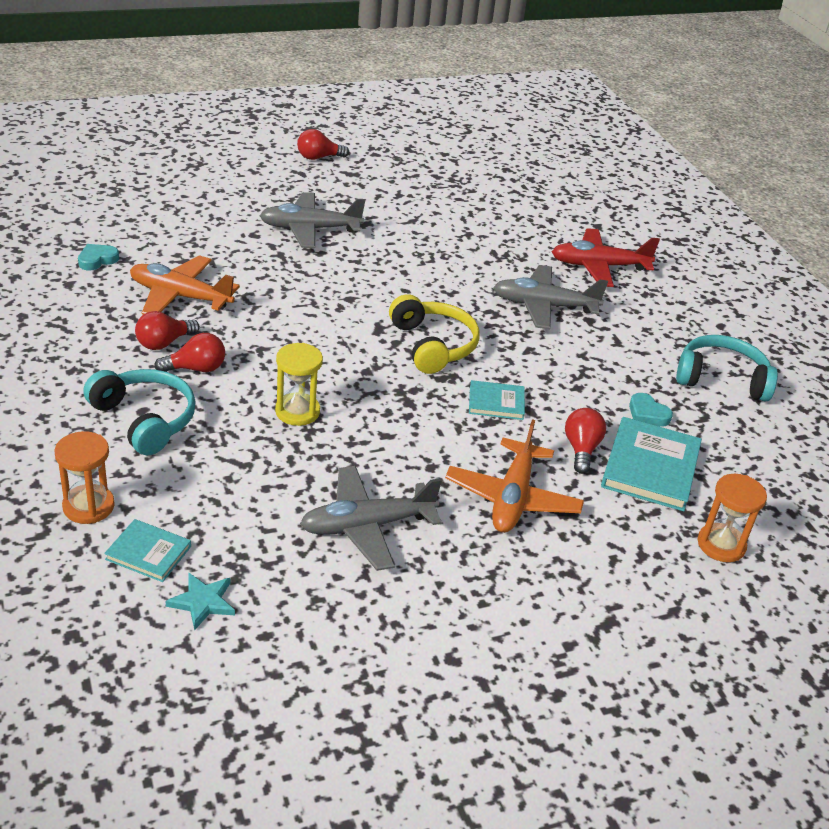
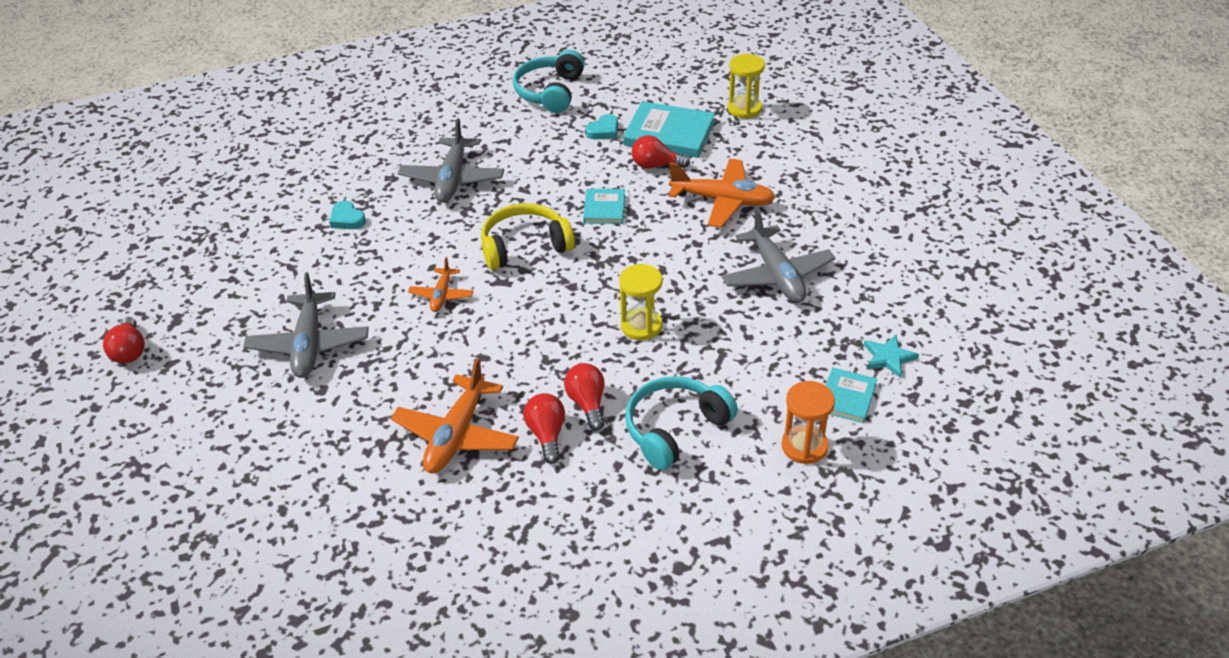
camera: 85 degrees left, 5 degrees up
(97, 260) = (382, 523): turquoise heart -> turquoise heart (347, 219)
(164, 343) = (547, 435): red light bulb -> red light bulb turned 150 degrees counterclockwise
(363, 294) = (441, 295): none -> orange plane
(599, 266) = (381, 145): red plane -> none
(721, 545) = (744, 109): orange hourglass -> yellow hourglass

